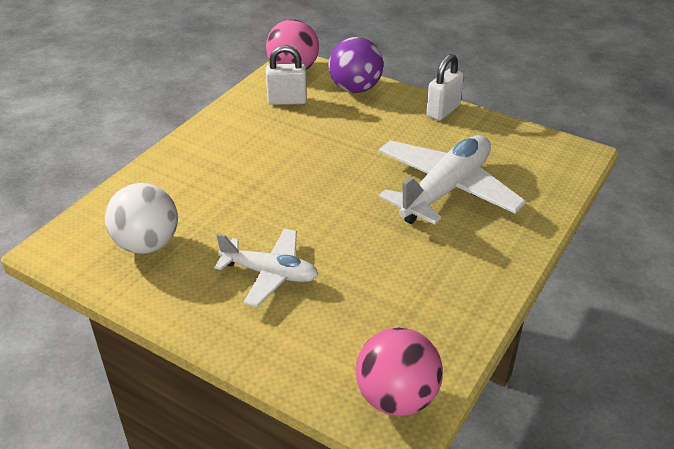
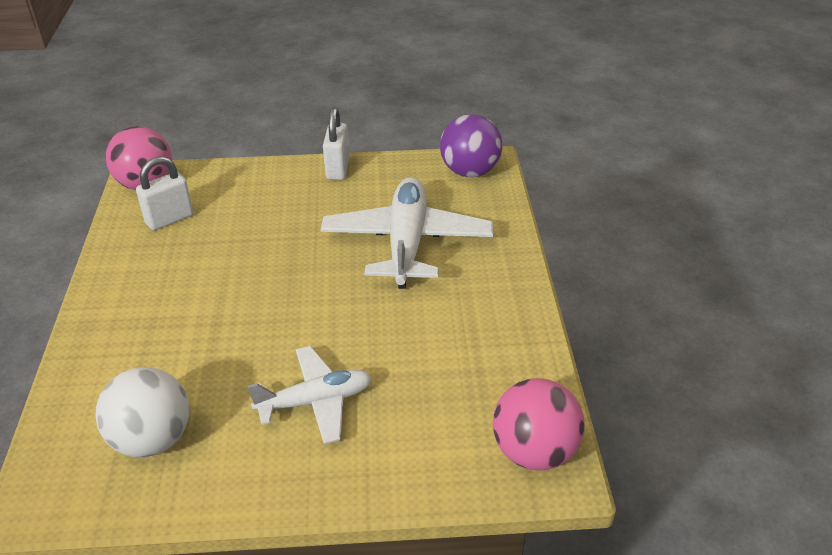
camera: 35 degrees left, 0 degrees up
(355, 89) = (231, 179): purple ball -> purple ball (470, 172)

